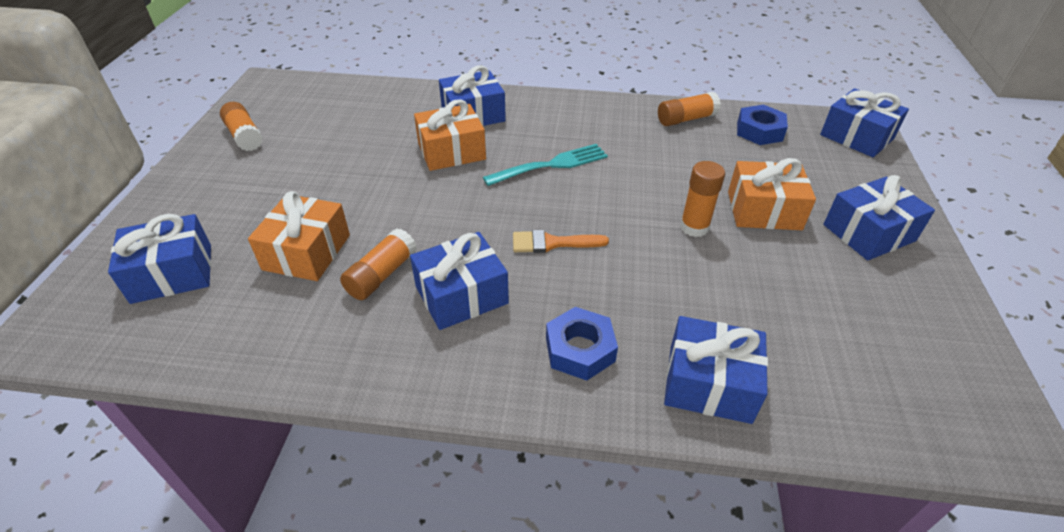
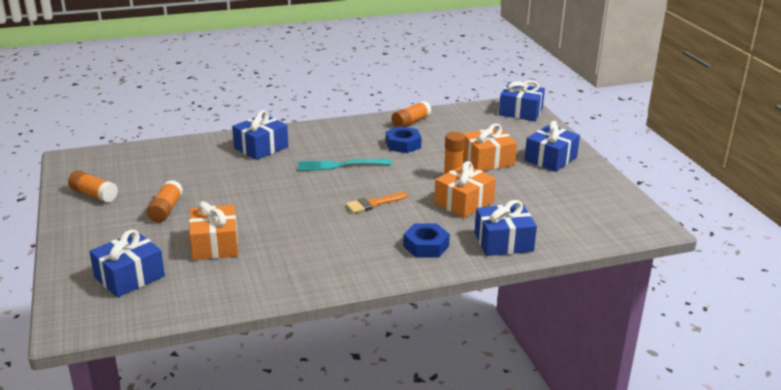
camera: 25 degrees left, 15 degrees down
(382, 275) = (277, 243): orange glue stick -> orange glue stick (166, 210)
(451, 151) = (265, 171): orange gift -> orange gift (464, 202)
(461, 295) = (337, 240): blue gift -> none
(551, 165) = (340, 165): turquoise fork -> turquoise fork turned 135 degrees counterclockwise
(759, 131) = (461, 120): blue nut -> blue nut (403, 144)

